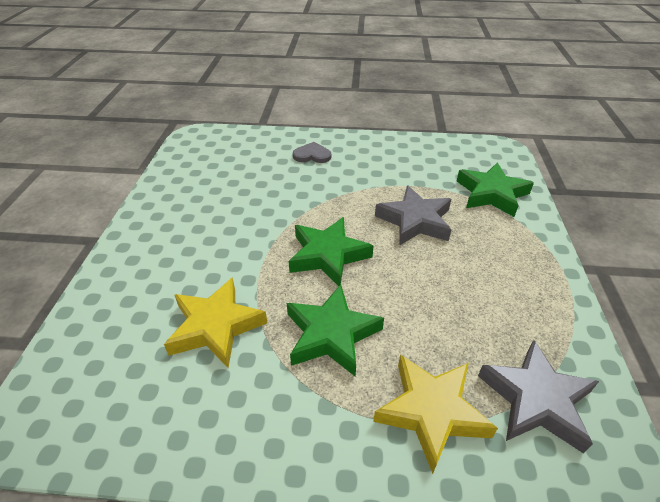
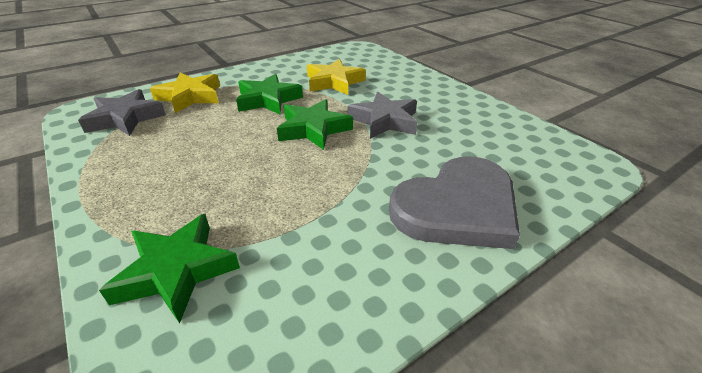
camera: 140 degrees right, 5 degrees down
(312, 155) = (457, 207): grey heart -> grey heart, size x2.41
(415, 221) = (262, 185): grey star -> grey star (384, 121)

